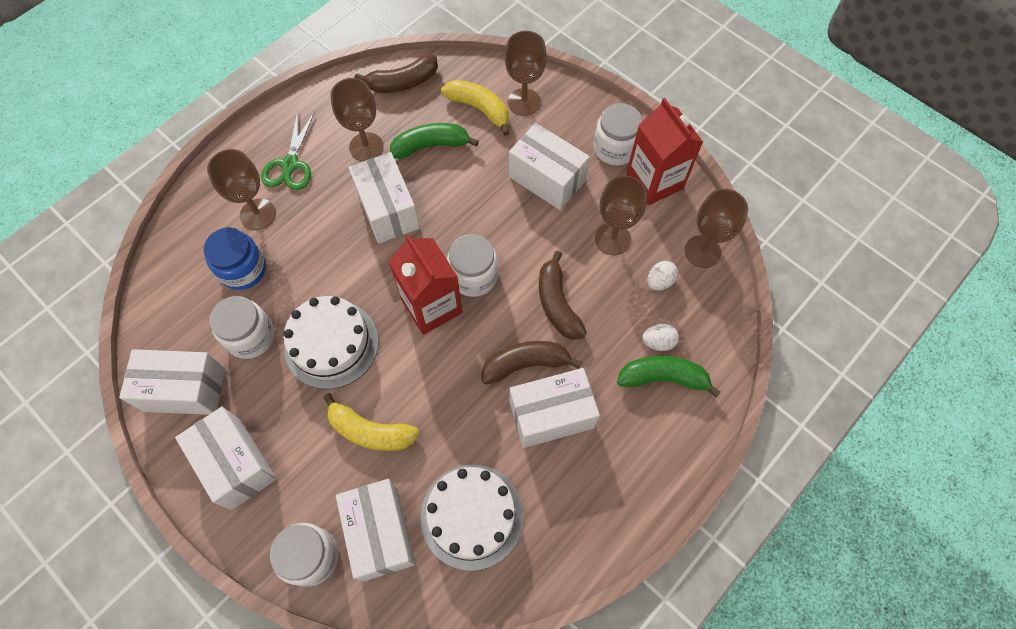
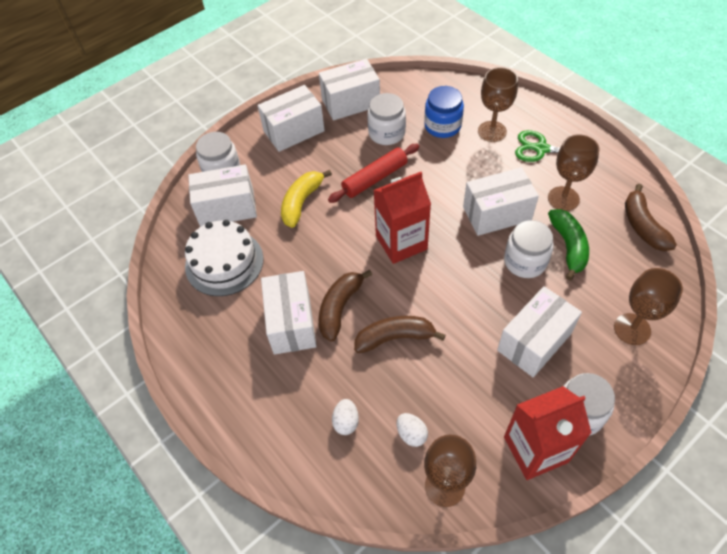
camera: 100 degrees right, 10 degrees down
(185, 390) = (350, 102): white box -> white box turned 60 degrees clockwise
(331, 344) = (375, 178): white cake -> red rolling pin
(473, 276) = (428, 273): white jar -> white jar (525, 261)
(479, 109) = (617, 288): yellow banana -> none
(526, 364) = (340, 308): brown banana -> brown banana turned 150 degrees counterclockwise
(612, 239) = (462, 395): brown goblet -> none
(663, 378) = (309, 420): green banana -> none

